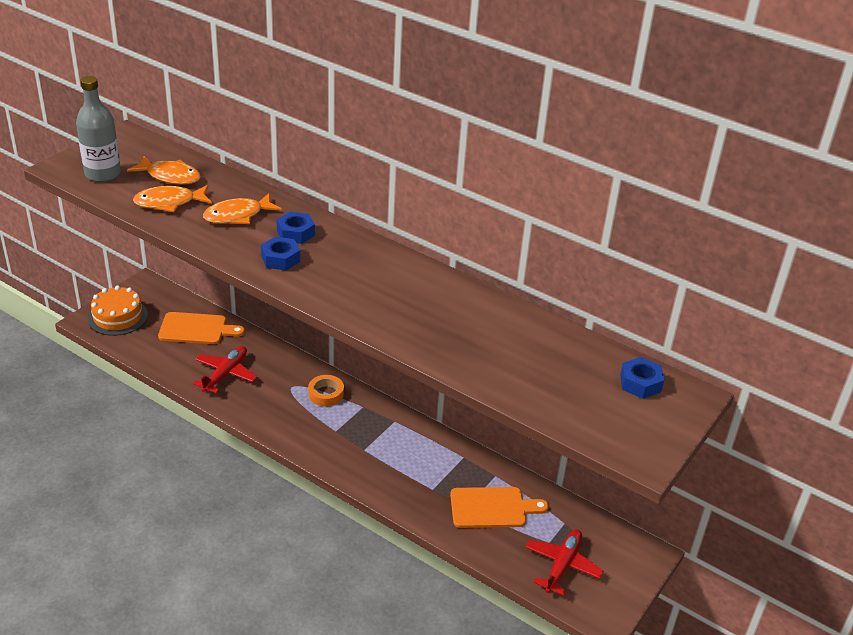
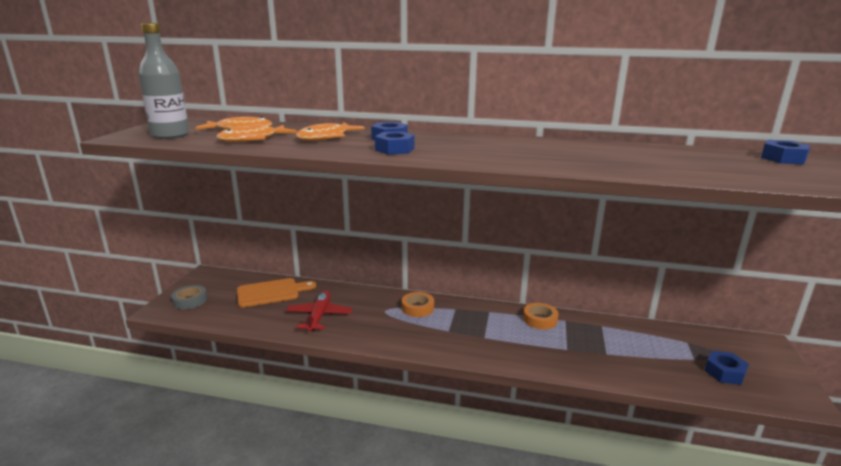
camera: 20 degrees left, 15 degrees down
(118, 317) = (190, 300): orange cake -> grey tape
(438, 447) = (540, 319): none -> orange tape
(492, 508) = (625, 348): orange cutting board -> none
(562, 565) = (724, 372): red plane -> blue nut

